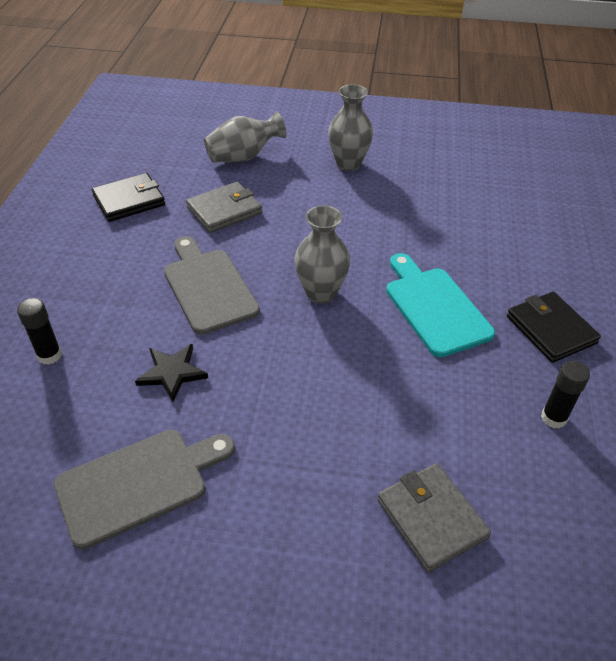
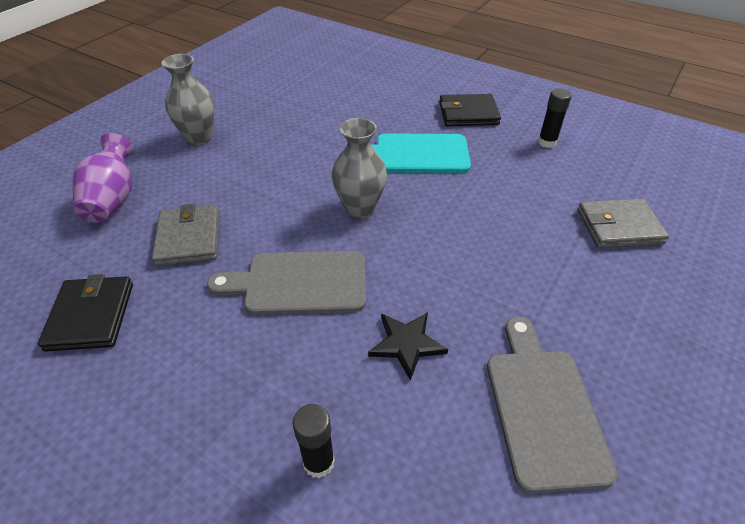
camera: 65 degrees left, 0 degrees up
(243, 157) = (113, 199): grey vase -> purple vase

